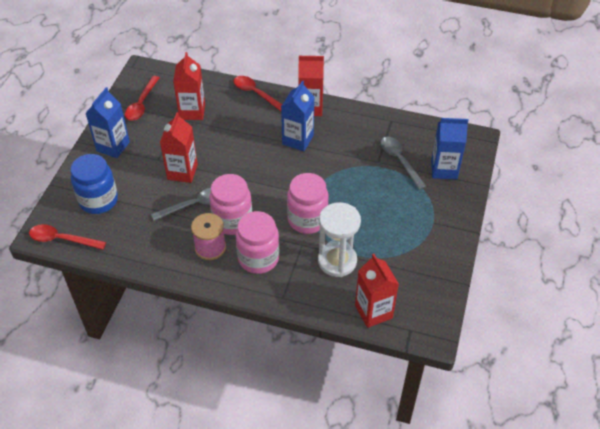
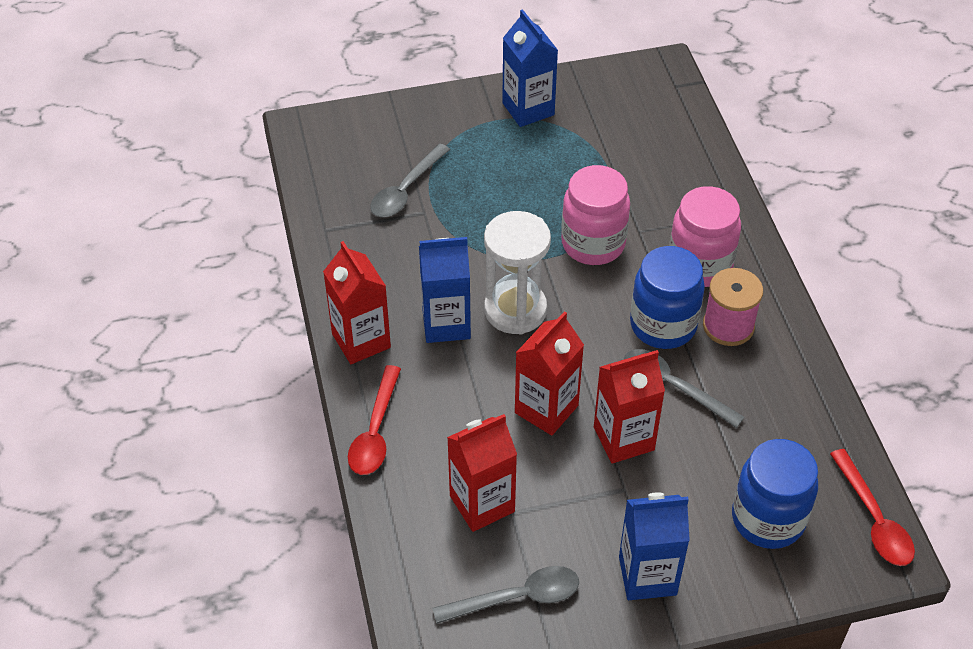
camera: 120 degrees left, 0 degrees up
(141, 104) = (517, 598): red spoon -> grey spoon
(232, 220) = (663, 325): pink jar -> blue jar
(337, 261) = (635, 185): white hourglass -> white hourglass (515, 310)
(373, 312) = (680, 124): red carton -> red carton (546, 409)
(444, 169) = (389, 139): blue carton -> blue carton (528, 109)

